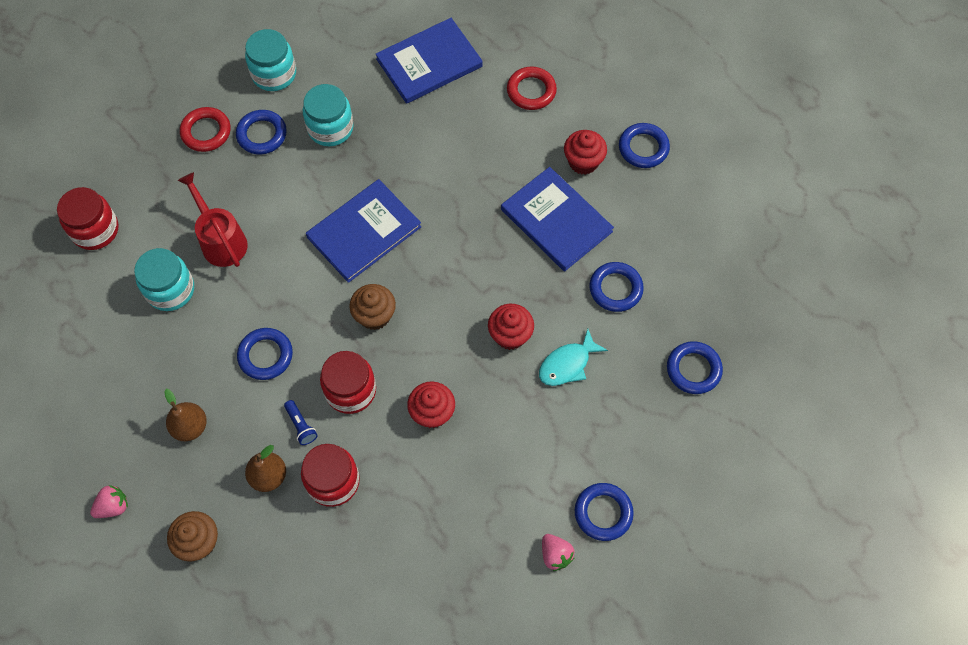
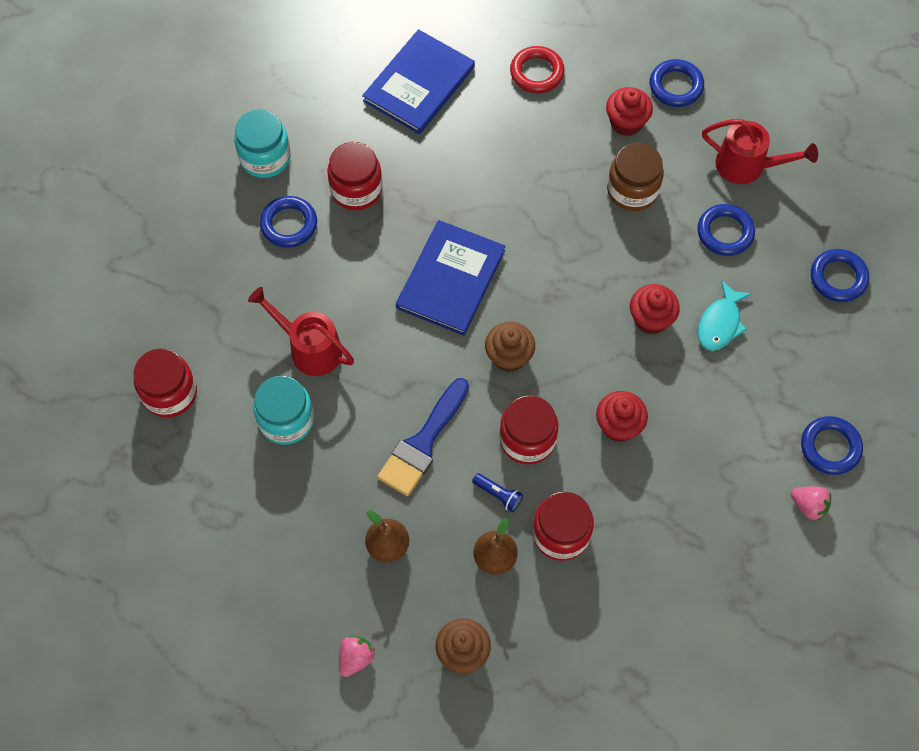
camera: 25 degrees left, 0 degrees up
(206, 132) = (228, 245): red ring -> none
(265, 355) = (423, 442): blue ring -> blue brush
(330, 128) = (356, 189): turquoise jar -> red jar
(556, 220) = (632, 190): blue book -> brown jar
(668, 240) = (748, 166): none -> red watering can

